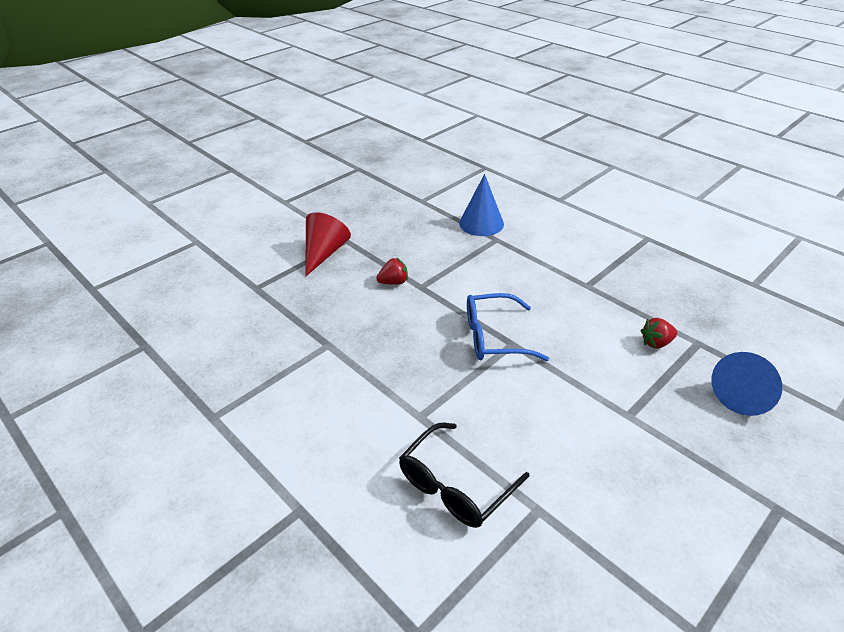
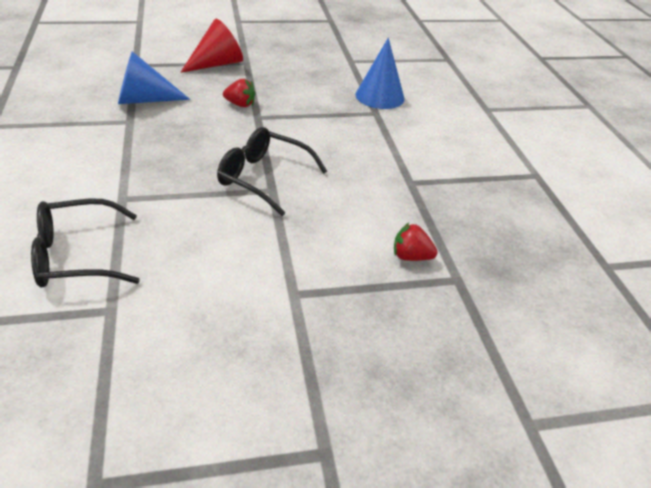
camera: 30 degrees right, 0 degrees up
(494, 337) = (264, 178): blue glasses -> black glasses
(744, 394) = (441, 344): blue cone -> blue cone (144, 100)

